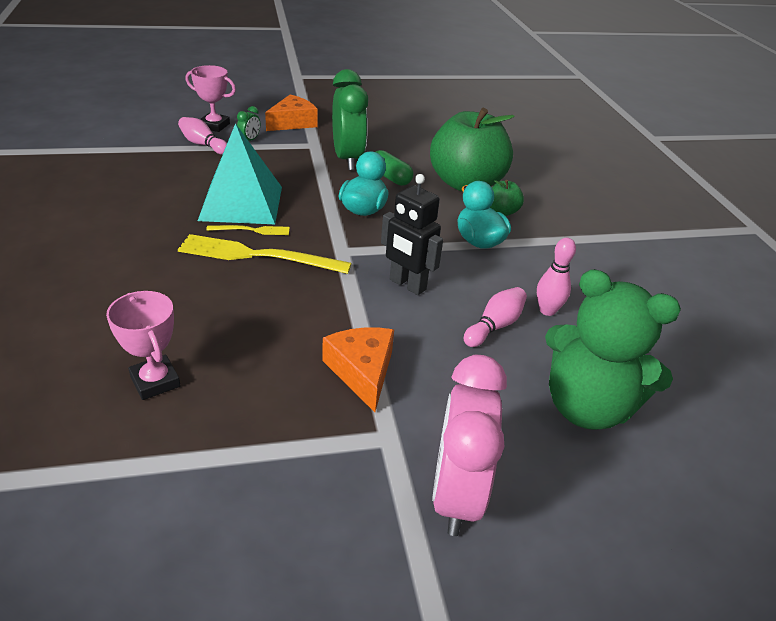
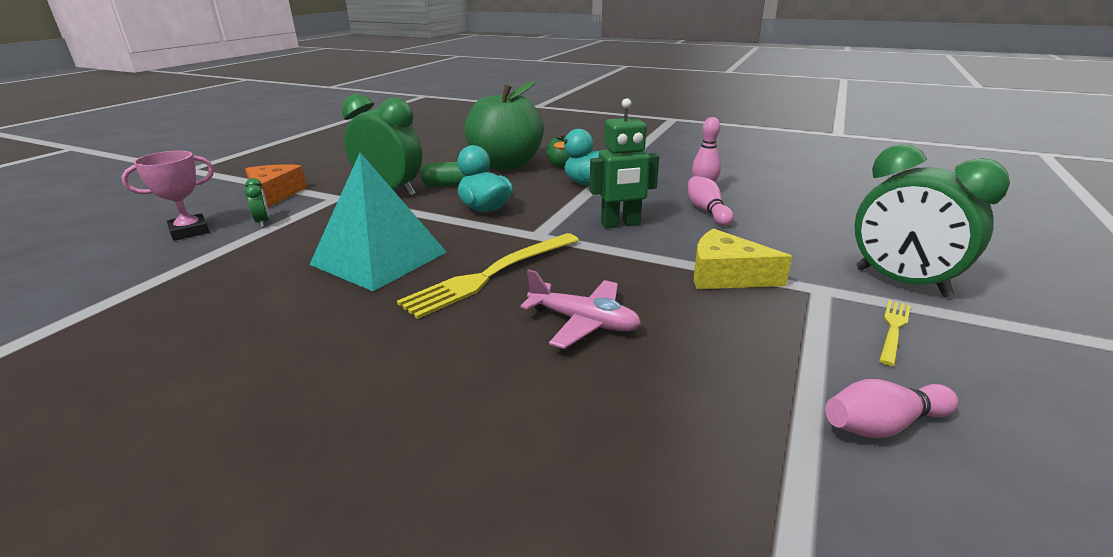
camera: 50 degrees left, 10 degrees down
(155, 381) = (658, 396): pink trophy -> none
(203, 144) = (217, 248): pink bowling pin -> pink bowling pin (882, 425)
(224, 319) = (583, 322): none -> pink plane
(252, 230) = (440, 266): yellow fork -> yellow fork (893, 329)
(362, 371) = (726, 276): orange cheese -> yellow cheese
(407, 285) = (620, 224): black robot -> green robot
(456, 494) = (901, 282): pink clock -> green clock
(586, 407) = (820, 212): green teddy bear -> none

